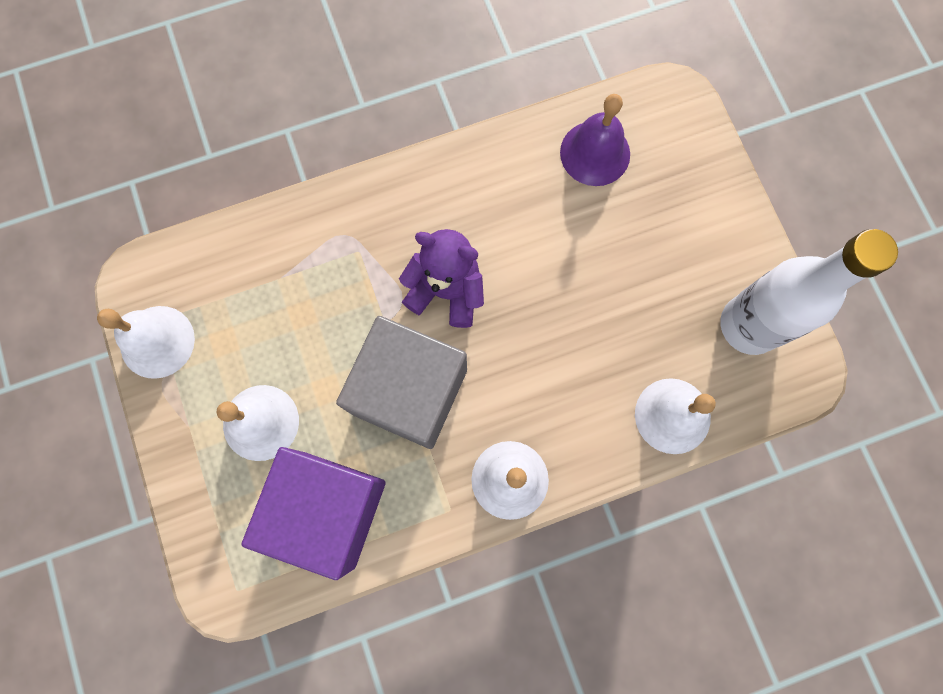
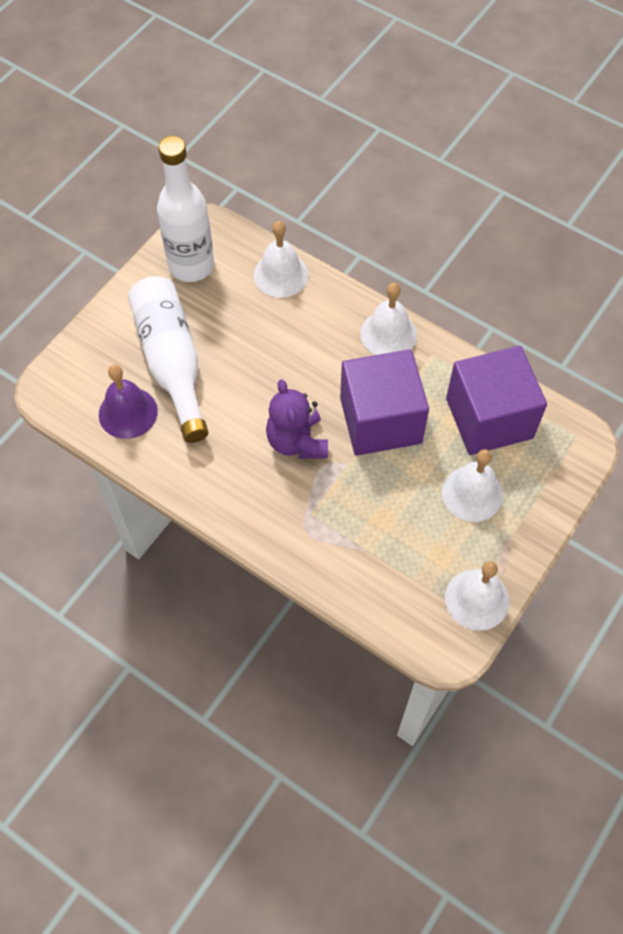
camera: 125 degrees left, 15 degrees down
(410, 391) = (380, 420): grey cube -> purple cube
(629, 228) = (172, 362): none -> white bottle

